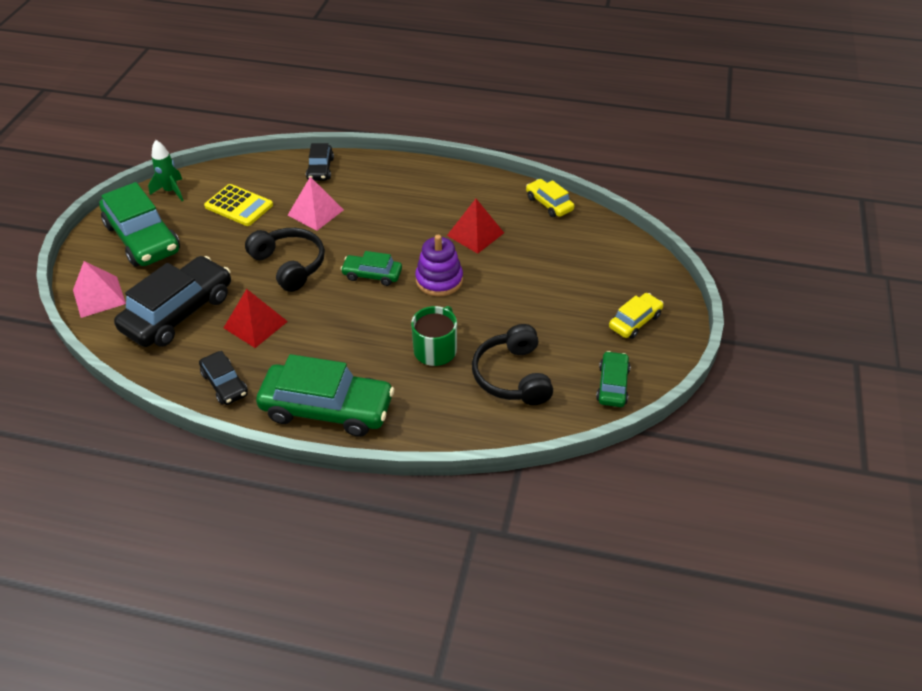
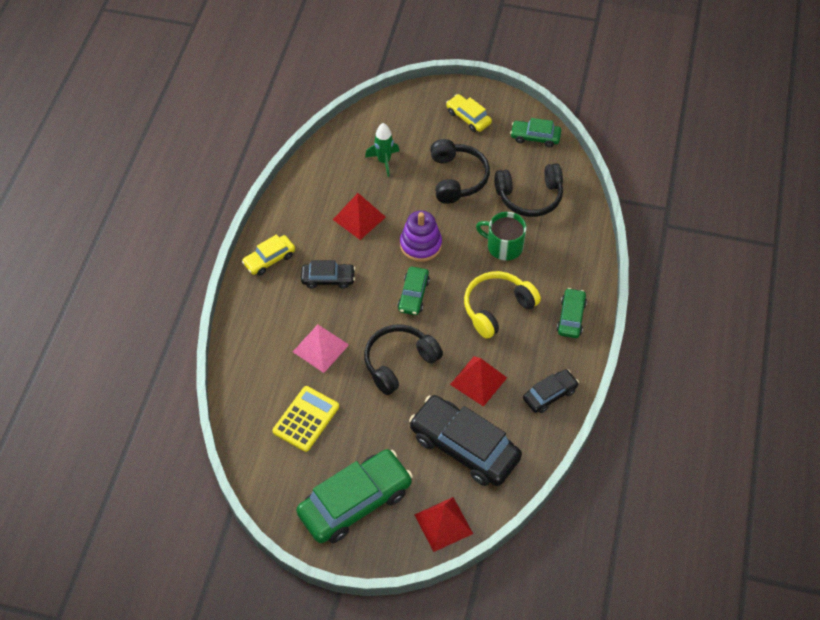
camera: 90 degrees left, 10 degrees up
(99, 296) = (443, 524): pink pyramid -> red pyramid
(171, 191) = (276, 490): green rocket -> green rocket (384, 161)
(320, 169) = (248, 350): black car -> black car (328, 279)
(327, 408) = (571, 317): green car -> green car, size x0.52
(348, 341) = (497, 308): none -> yellow headphones
(537, 310) = (457, 178): none -> black headphones
(549, 204) = (318, 162): yellow car -> yellow car (269, 259)

